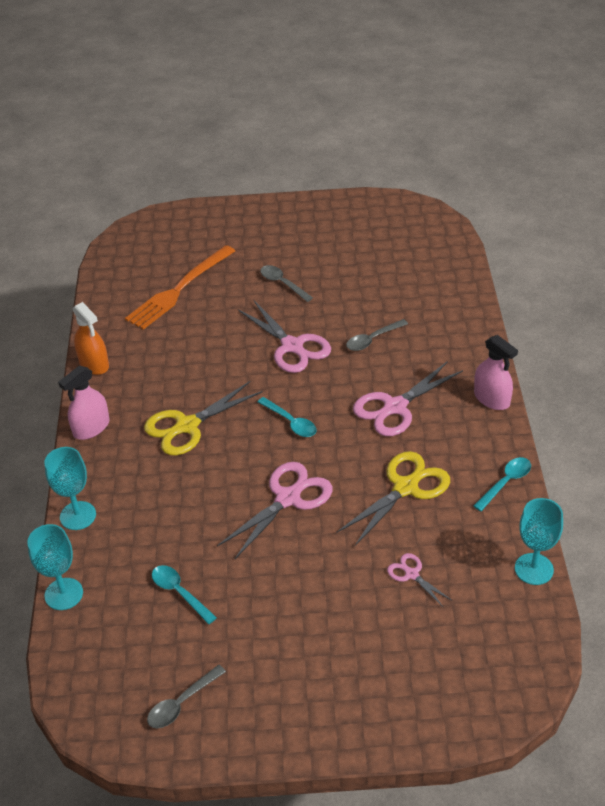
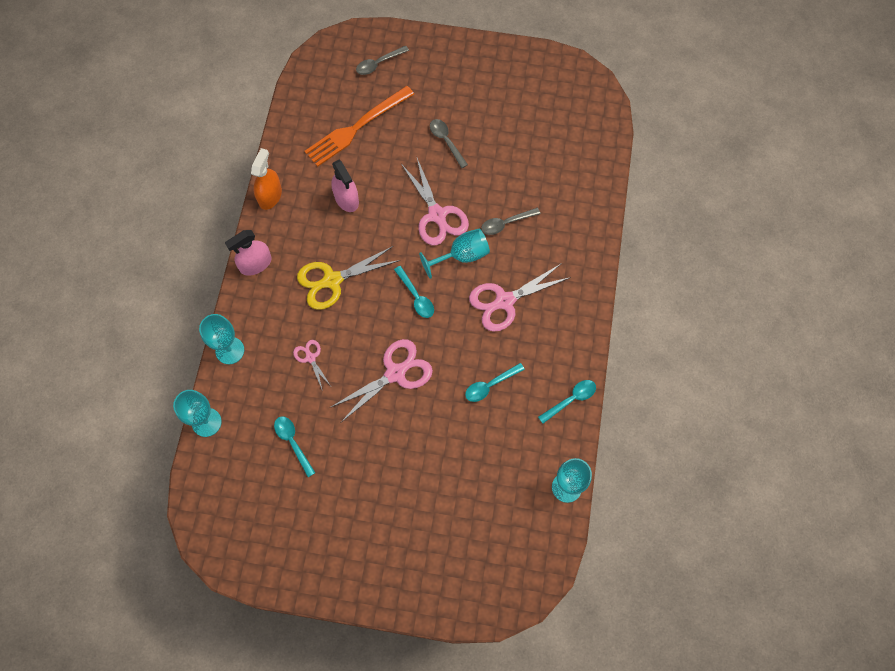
camera: 10 degrees right, 25 degrees up
(94, 364) = (270, 196): orange spray bottle -> orange spray bottle turned 135 degrees counterclockwise
(182, 703) = (274, 540): grey spoon -> grey spoon (378, 63)
(332, 376) = (462, 256): none -> turquoise goblet
(405, 487) = (490, 385): yellow scissors -> turquoise spoon
(411, 574) = (472, 469): pink scissors -> pink scissors (310, 358)
(491, 399) = (586, 311): pink spray bottle -> pink spray bottle (346, 199)

